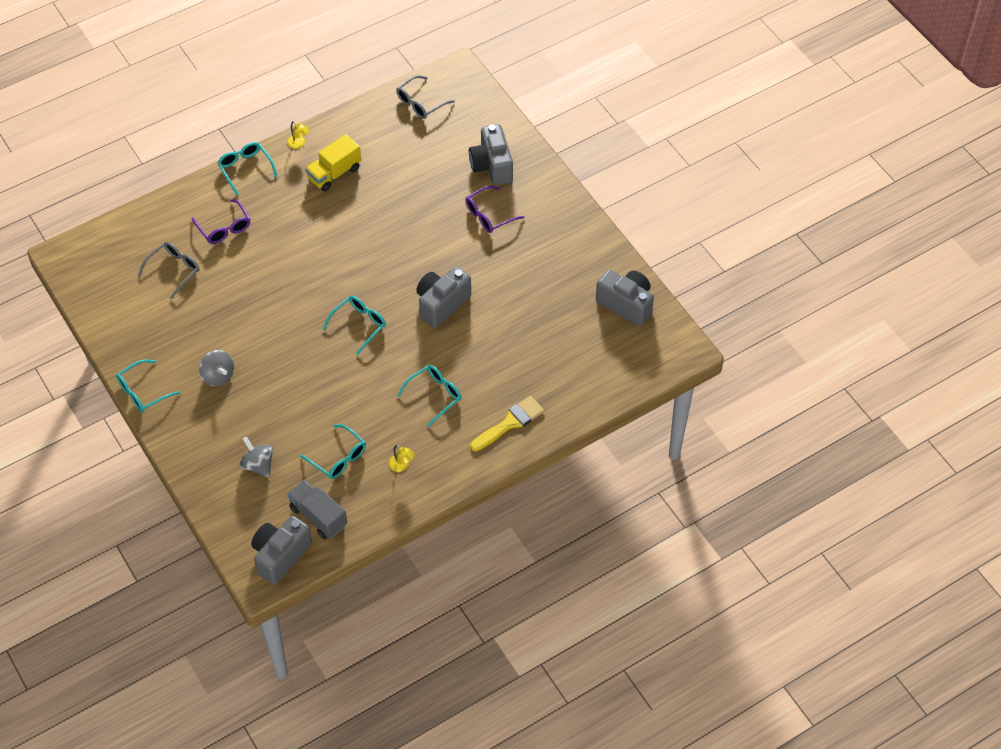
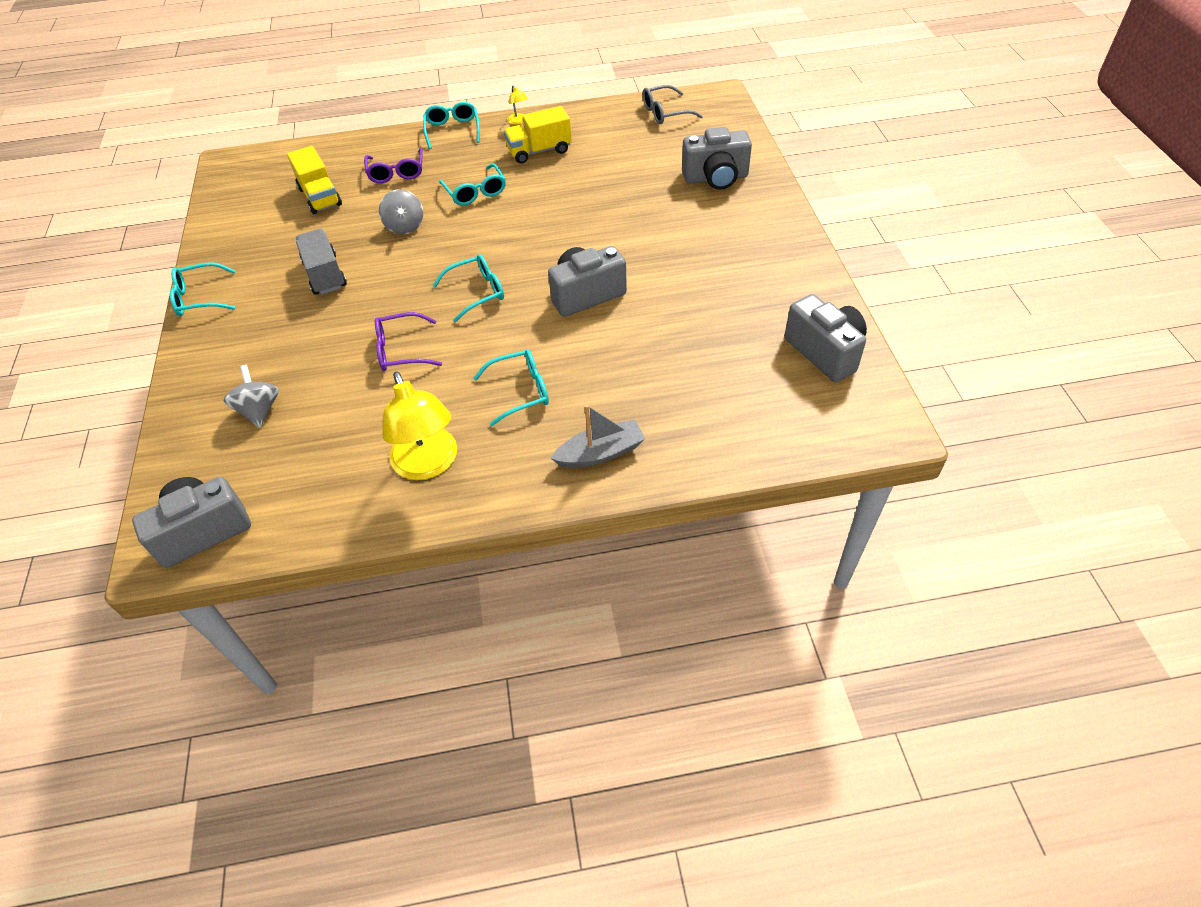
camera: 25 degrees right, 5 degrees down
(174, 270) = (320, 197): grey glasses -> yellow truck
(218, 376) = (288, 303): grey spinning top -> grey spinning top (405, 226)
(318, 516) = (284, 495): grey truck -> grey truck (325, 275)
(338, 457) = (357, 430): turquoise glasses -> turquoise glasses (475, 192)
(401, 466) = (428, 464): yellow lamp -> yellow lamp, size x2.32
(489, 215) = (689, 221): purple glasses -> purple glasses (401, 350)
(492, 166) = (716, 178): grey camera -> grey camera turned 105 degrees counterclockwise
(510, 423) = (600, 453): yellow brush -> grey boat

